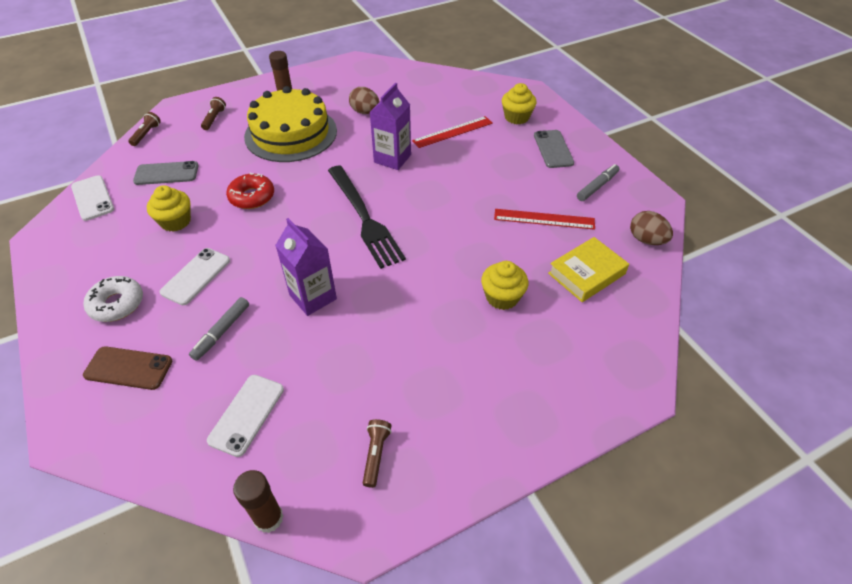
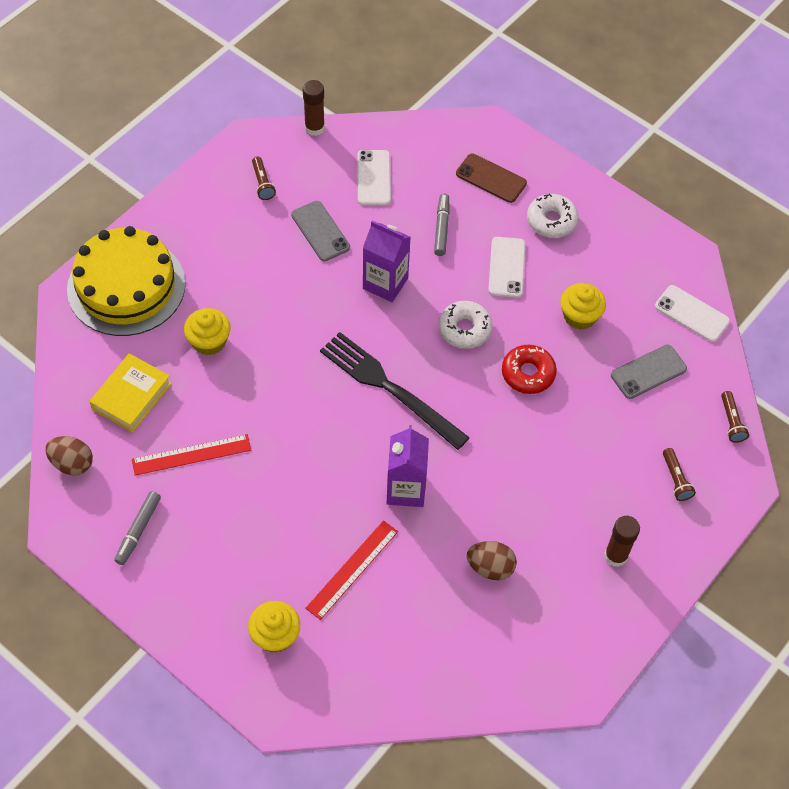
camera: 155 degrees right, 10 degrees up
(128, 368) = (491, 178): brown phone -> brown phone turned 45 degrees clockwise
(273, 240) = (464, 329): none -> white donut
(291, 133) = (558, 488): yellow cake -> yellow cake (126, 286)
(553, 149) = (207, 582): grey phone -> grey phone (320, 231)

